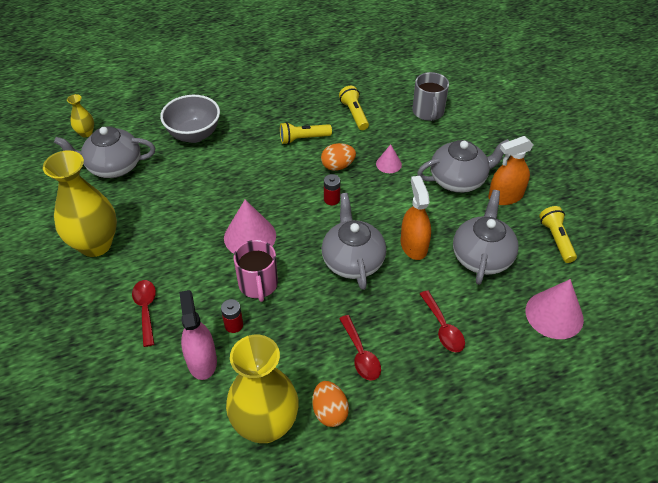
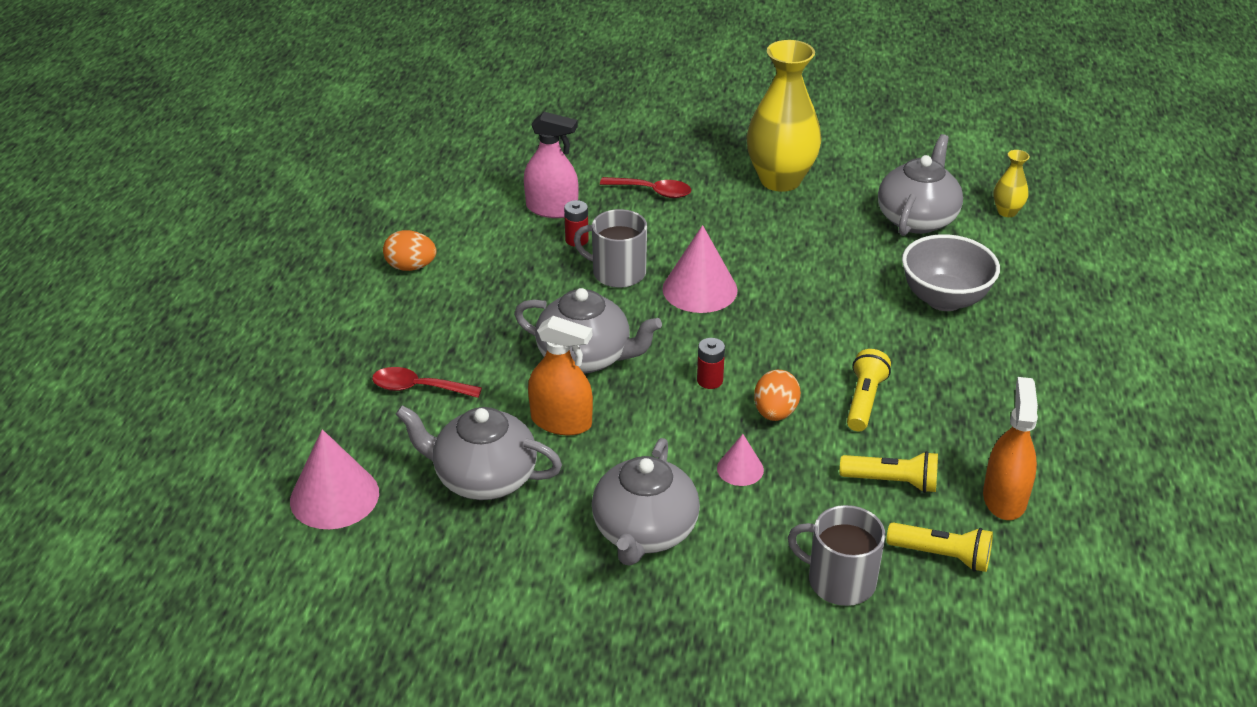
camera: 120 degrees right, 10 degrees down
(258, 284) = (617, 272): pink mug -> grey mug
(265, 425) = (440, 225): yellow vase -> none
(360, 354) = (452, 311): red spoon -> none
(482, 256) = (483, 478): grey teapot -> grey teapot turned 150 degrees clockwise
(505, 196) = (566, 569): orange spray bottle -> orange spray bottle (1004, 498)
(556, 239) = (438, 577): yellow flashlight -> yellow flashlight (942, 556)

